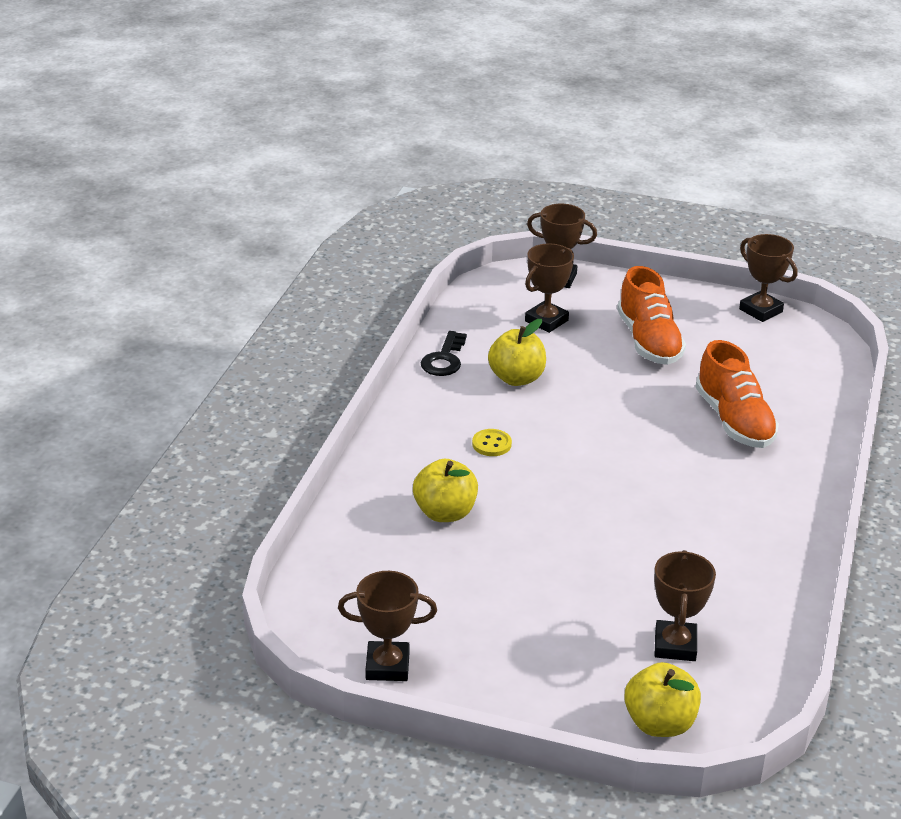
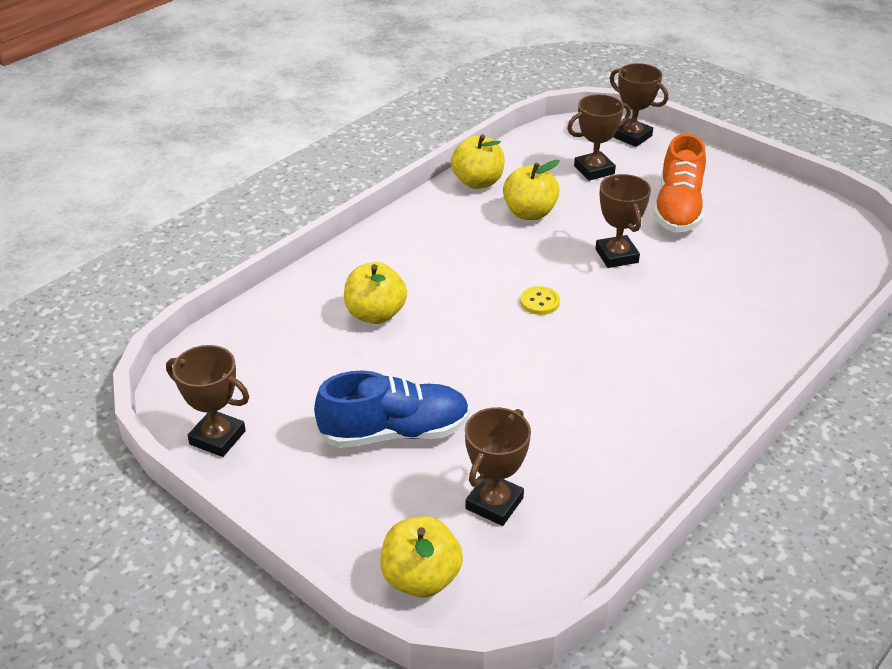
camera: 25 degrees right, 5 degrees up
(444, 359) = (478, 182): black key -> yellow apple
(491, 444) = (463, 265): yellow button -> yellow button (539, 302)
(545, 613) = (394, 432): none -> blue shoe
(734, 421) = (711, 301): orange shoe -> none
(760, 310) = (810, 205): brown trophy -> brown trophy (616, 256)

